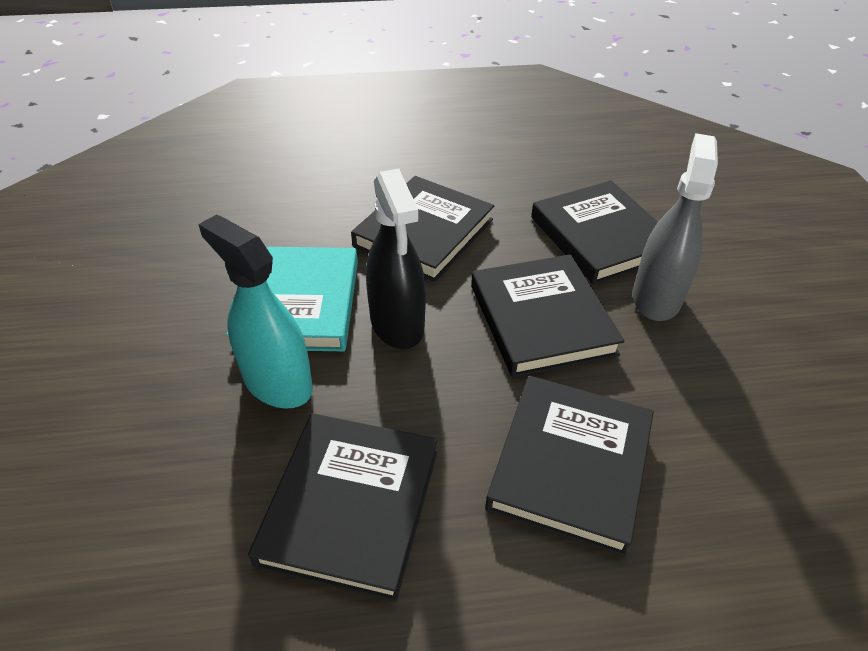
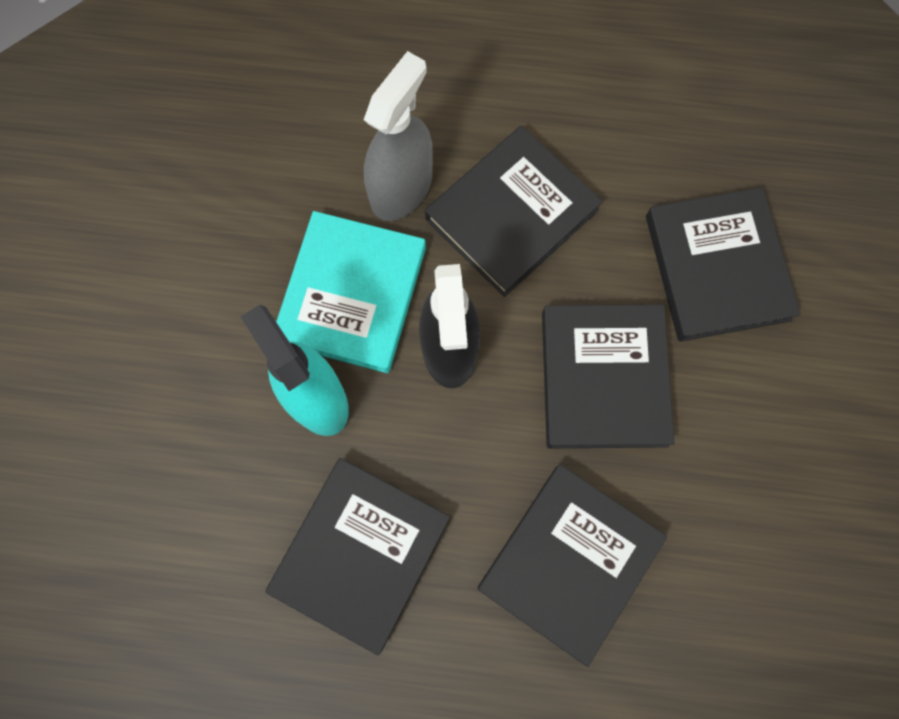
camera: 15 degrees right, 30 degrees up
(656, 297) = (742, 377): grey spray bottle -> grey spray bottle (401, 188)

